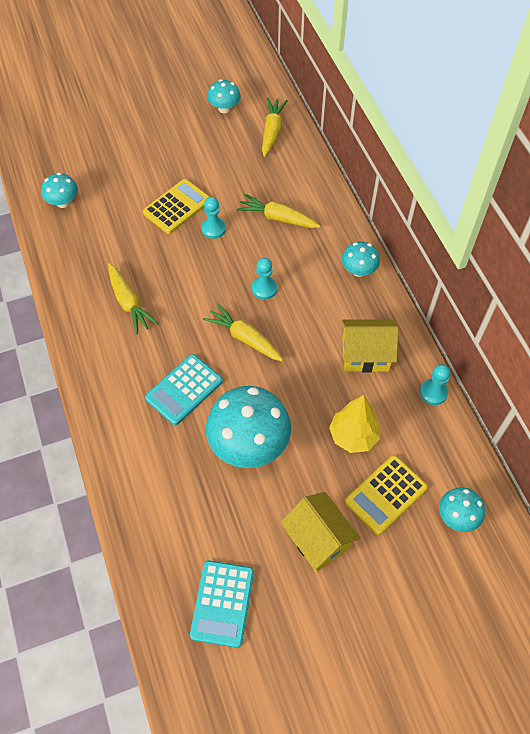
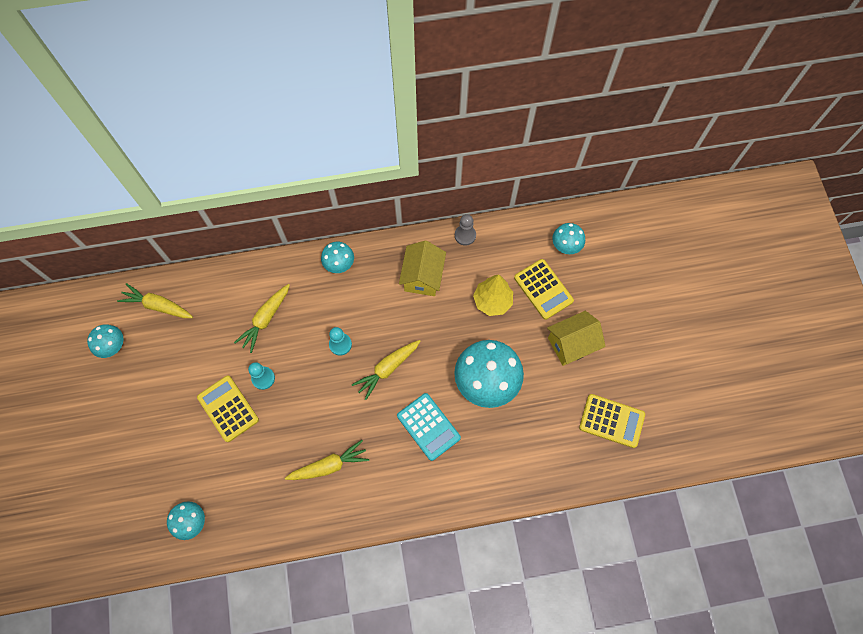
camera: 80 degrees left, 10 degrees up
(222, 603) = (611, 421): turquoise calculator -> yellow calculator
(433, 392) = (465, 235): turquoise pawn -> grey pawn

